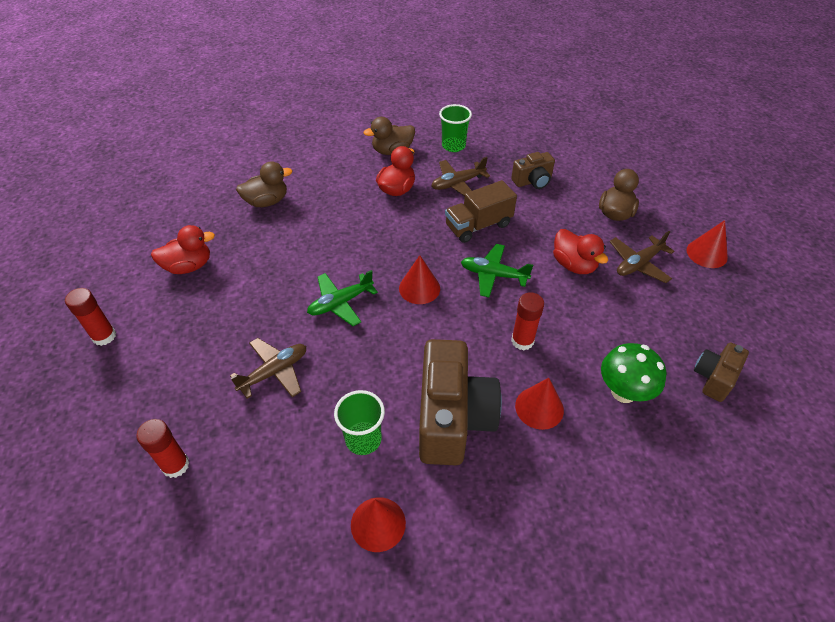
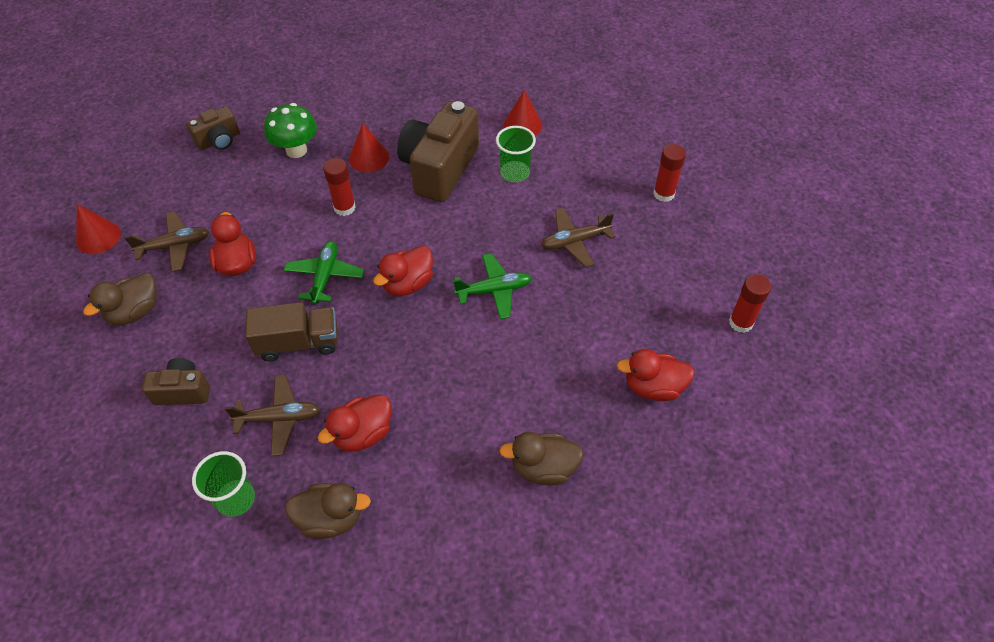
camera: 160 degrees left, 5 degrees up
(419, 288) = (408, 284): red cone -> red duck
(493, 275) = (325, 276): green plane -> green plane turned 120 degrees counterclockwise

